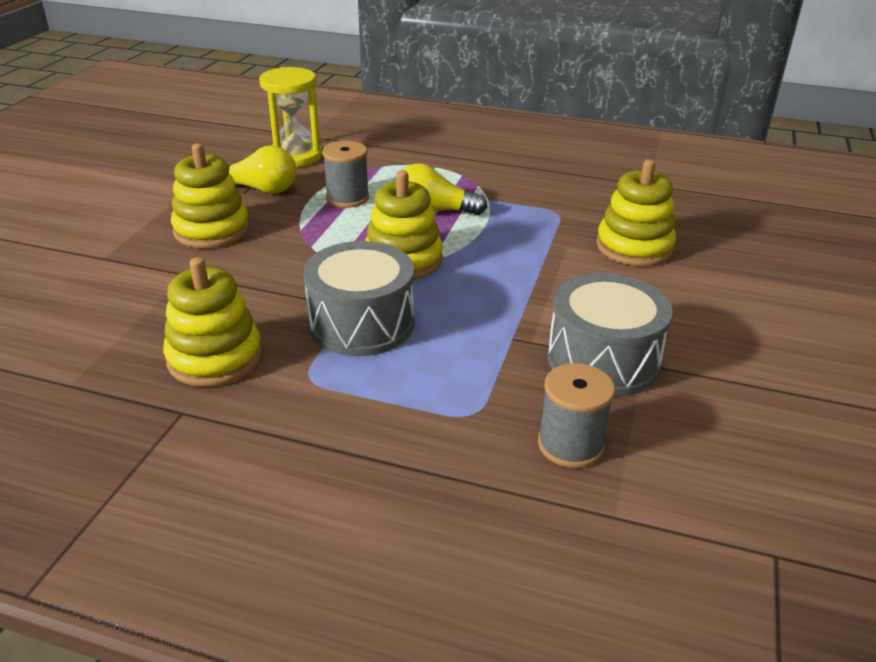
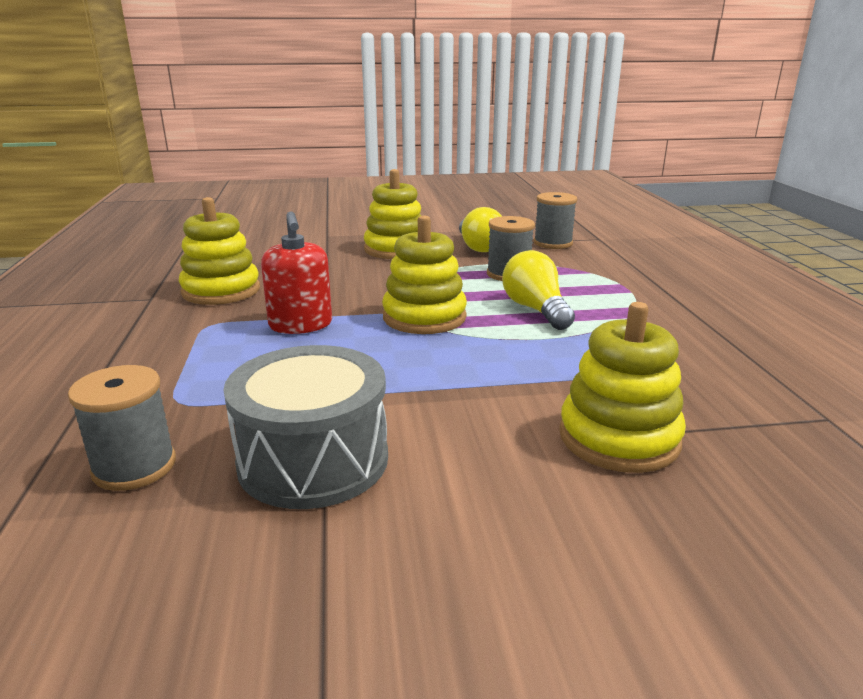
camera: 65 degrees right, 10 degrees down
(295, 156) = (553, 243): yellow hourglass -> grey spool
(361, 323) = (301, 325): grey drum -> red soap dispenser

